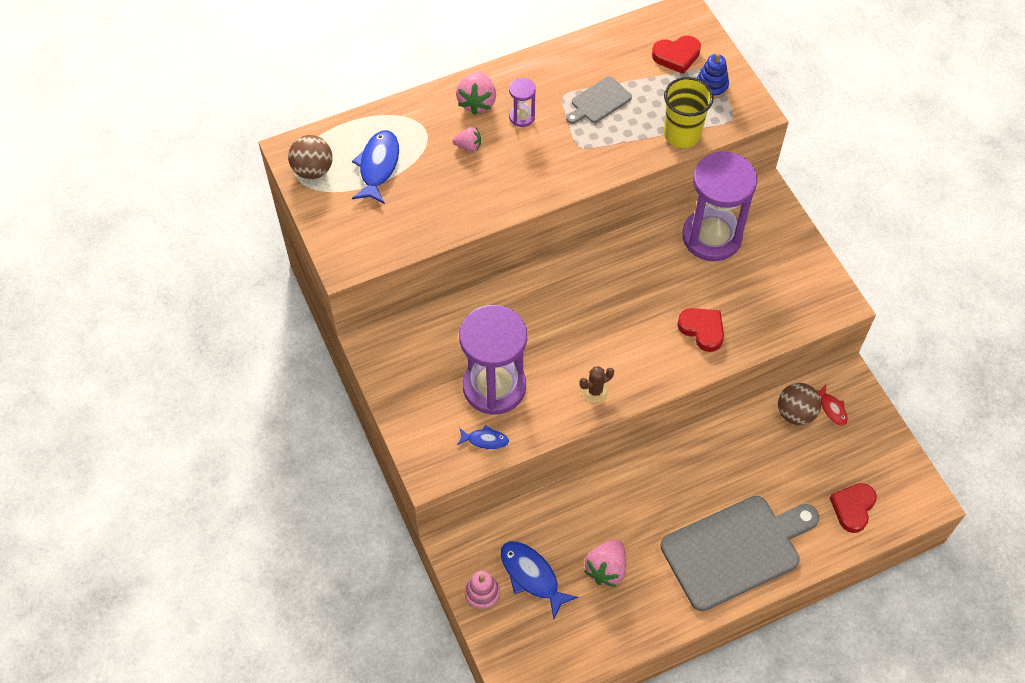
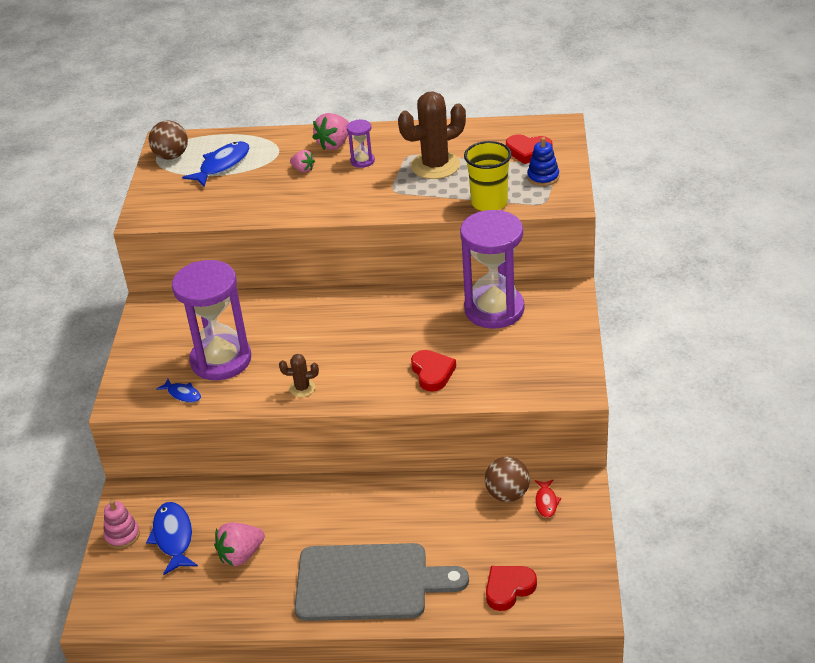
camera: 30 degrees right, 20 degrees down
(599, 101) = (435, 165): grey cutting board -> brown cactus

